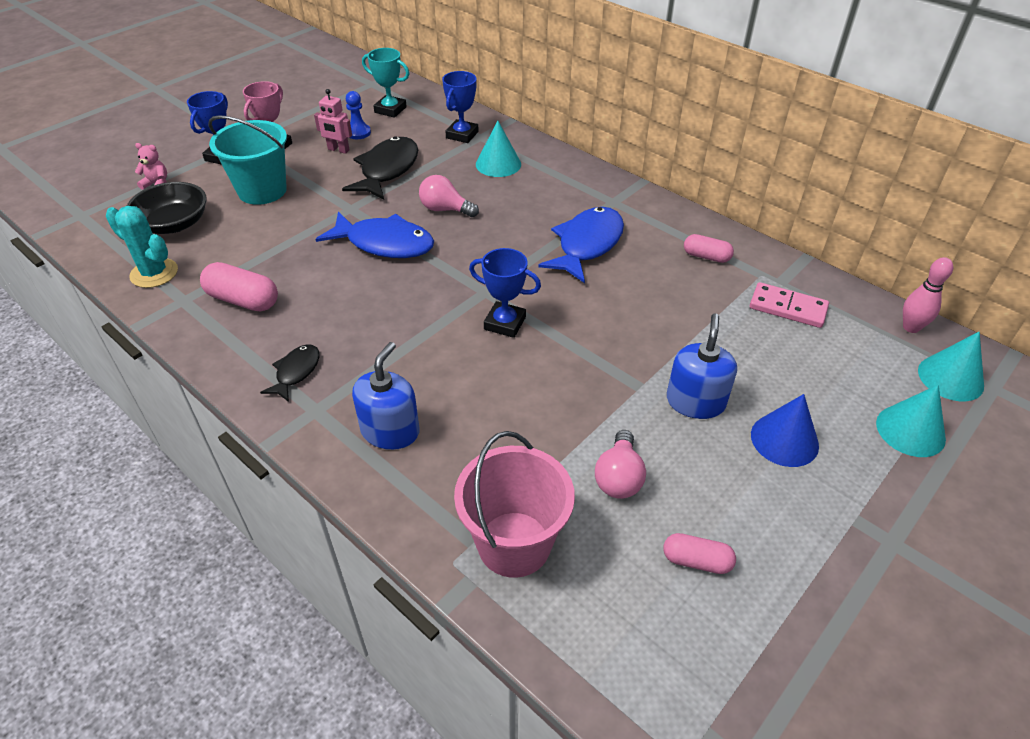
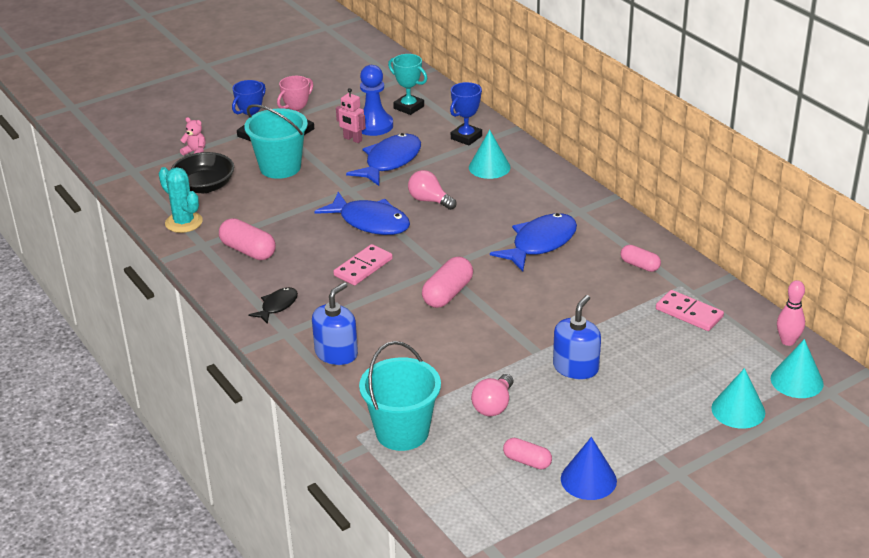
camera: 15 degrees right, 10 degrees down
(358, 133) = (374, 126): blue pawn -> blue pawn, size x1.69
(387, 170) = (390, 161): black fish -> blue fish
(392, 302) = (363, 267): none -> pink domino
(505, 323) = (448, 294): blue trophy -> pink capsule
(514, 544) = (402, 432): pink bucket -> turquoise bucket
(784, 440) = (633, 401): blue cone -> blue cone (588, 479)

